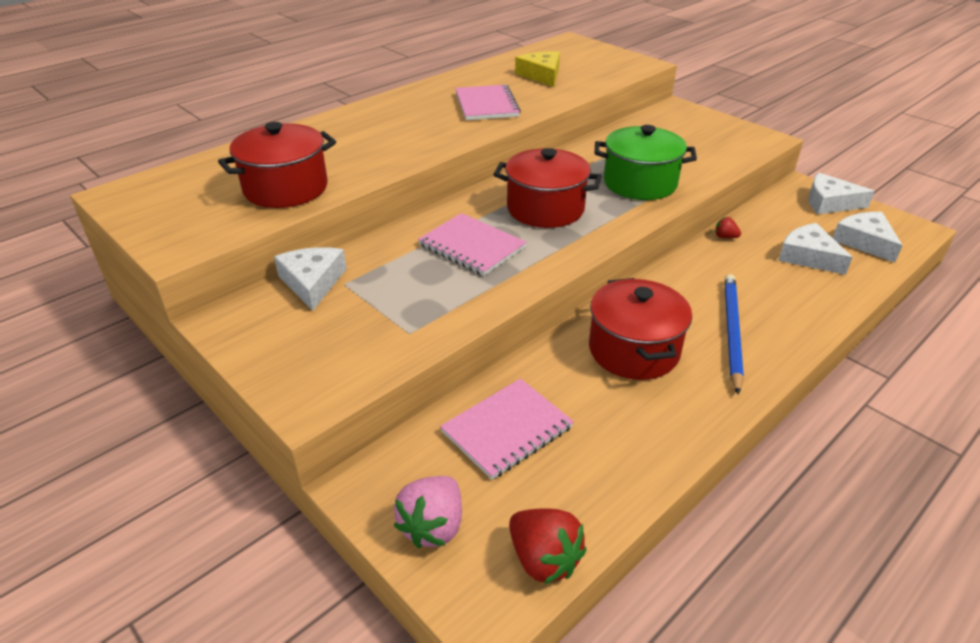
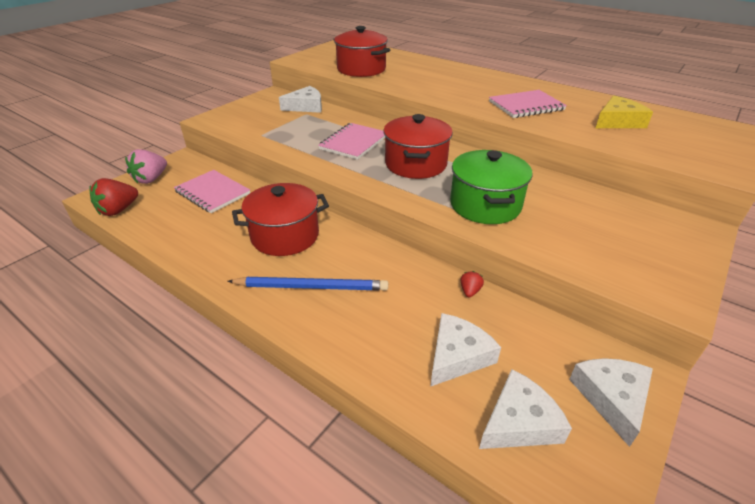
camera: 80 degrees right, 0 degrees up
(433, 526) = (151, 179): pink strawberry -> pink strawberry turned 75 degrees counterclockwise

